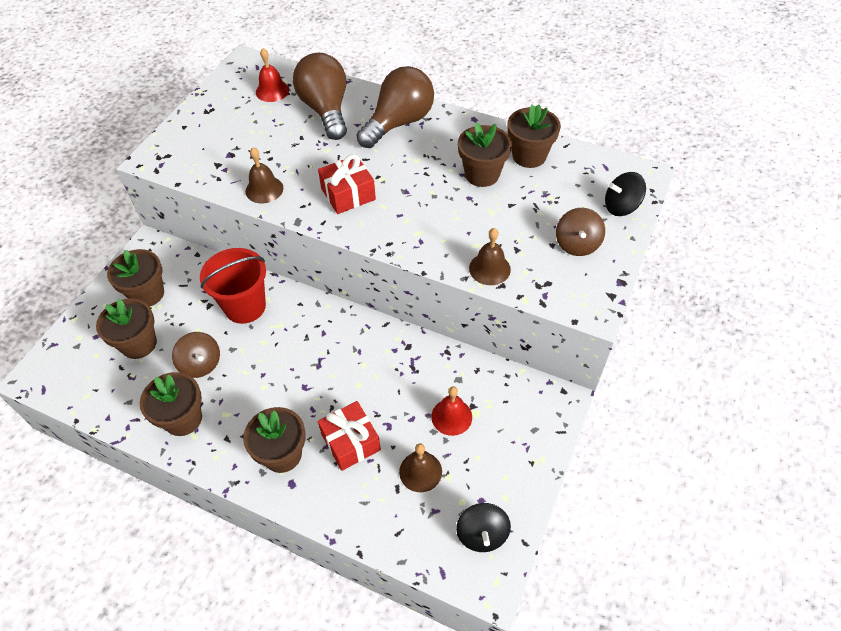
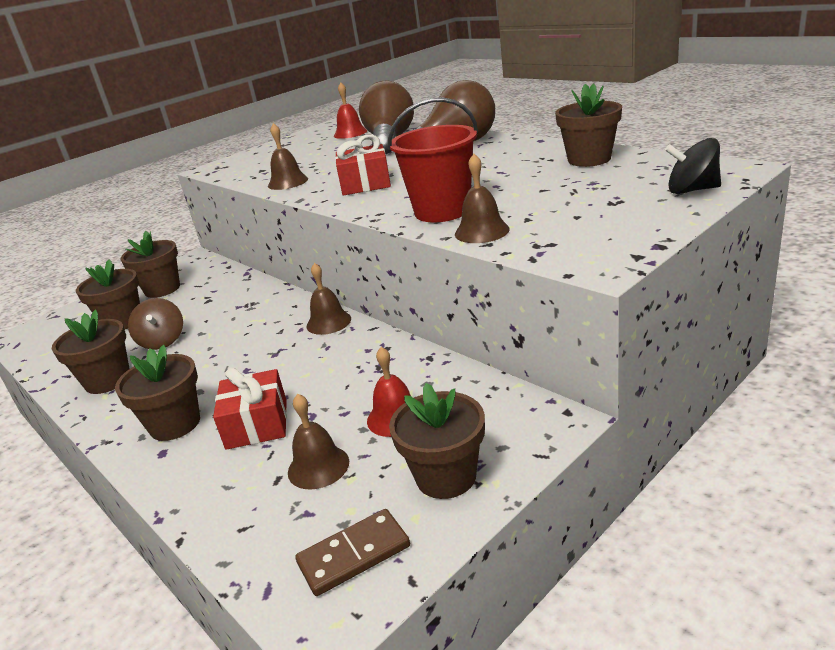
camera: 25 degrees right, 25 degrees down
(245, 306) = (240, 303): red bucket -> red bucket (442, 211)
(344, 322) = (328, 322): none -> brown bell
(482, 174) = (523, 171): brown flower pot -> brown flower pot (446, 476)
(482, 534) = (354, 554): black spinning top -> brown domino
(577, 244) = (611, 216): brown spinning top -> none

